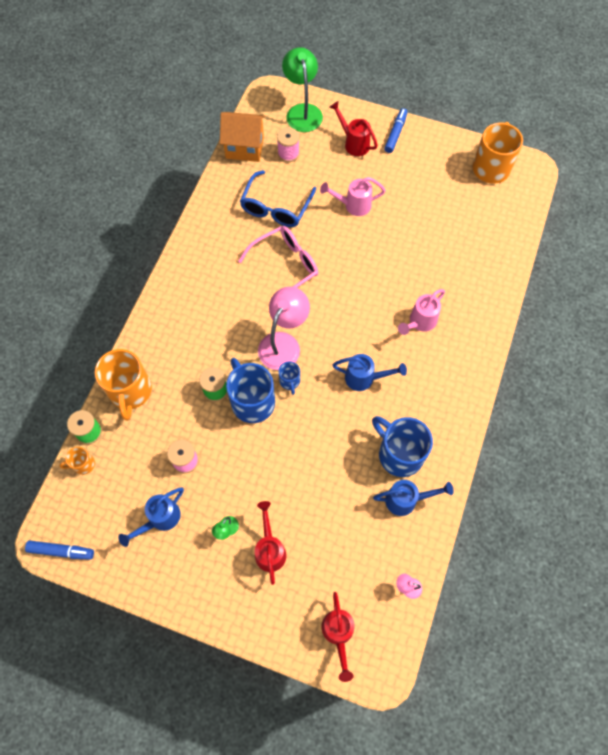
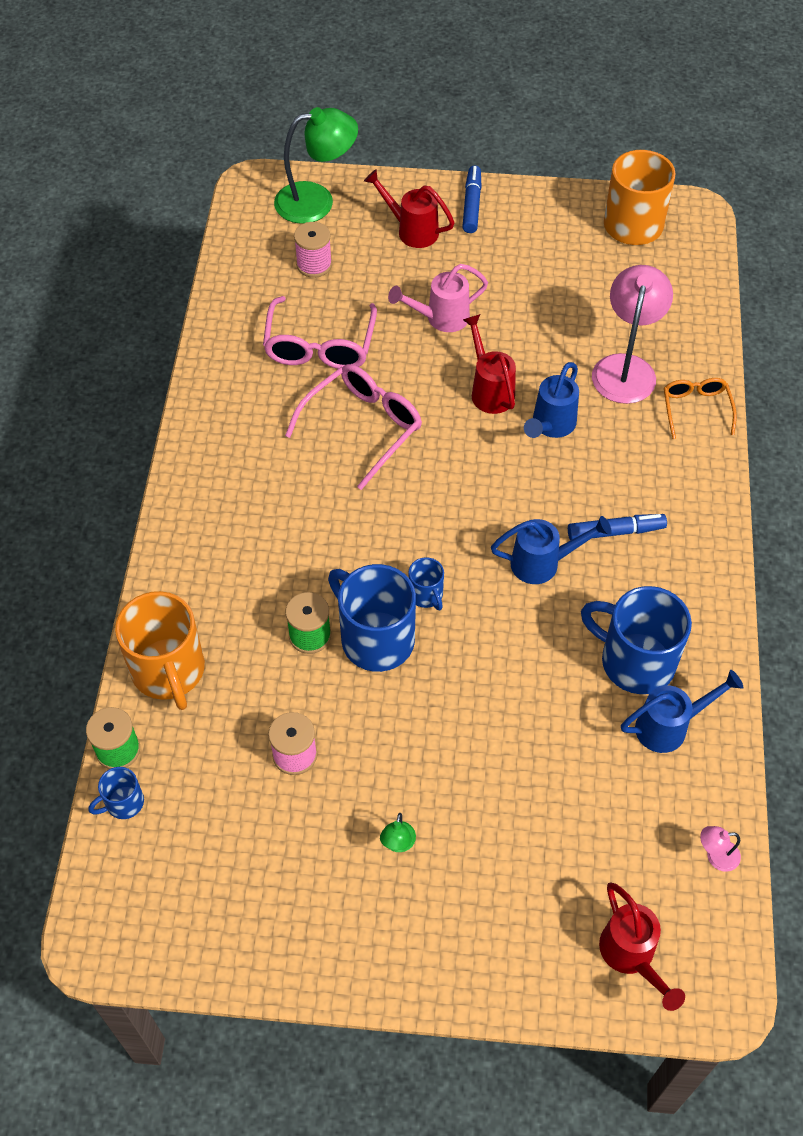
camera: 15 degrees left, 10 degrees down
(61, 551) = (128, 949): blue marker -> blue marker (615, 531)
(83, 464) = (123, 803): orange mug -> blue mug
(160, 519) = (281, 856): blue watering can -> blue watering can (550, 426)
(244, 148) = (241, 270): orange house -> none
(270, 549) = (477, 855): red watering can -> red watering can (489, 389)
(276, 207) = (320, 345): blue glasses -> pink glasses
(283, 343) = (397, 541): pink lamp -> pink lamp (626, 368)
(302, 111) = (317, 201): green lamp -> green lamp turned 105 degrees clockwise
(419, 322) = (600, 463): pink watering can -> none
(489, 301) = (696, 410): none -> orange glasses

